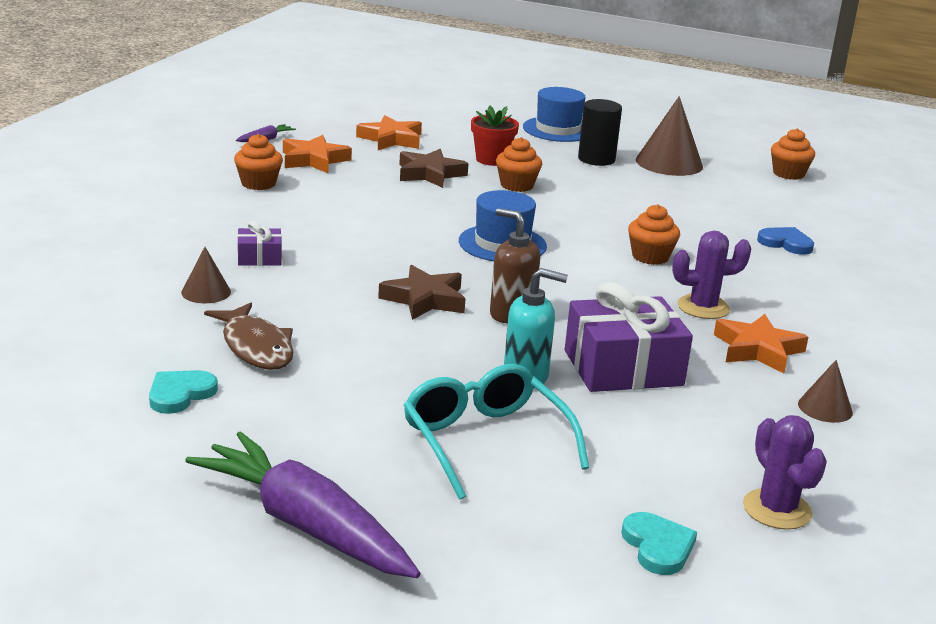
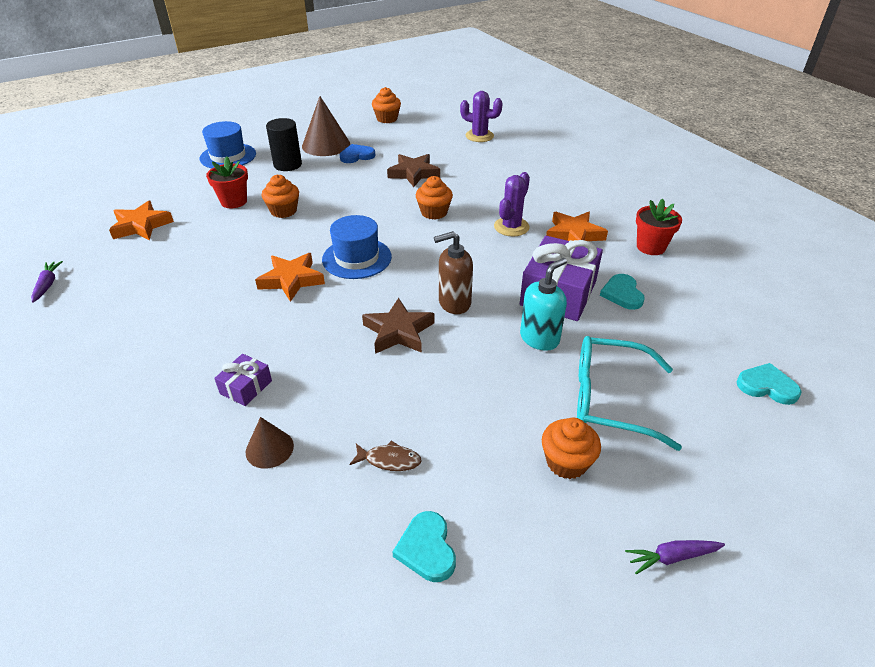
camera: 50 degrees left, 15 degrees up
(256, 347) = (389, 460): brown fish -> brown fish, size x0.55
(258, 183) = (119, 326): orange cupcake -> orange cupcake (566, 462)
(305, 525) = (672, 557): purple carrot -> purple carrot, size x0.41
(314, 160) = (120, 278): orange star -> orange star (291, 280)
(430, 174) = (219, 236): brown star -> brown star (414, 173)
(688, 409) = (622, 294): none -> turquoise heart
(777, 509) = (746, 319): purple cactus -> purple cactus (479, 136)
(786, 243) = (464, 162): blue heart -> blue heart (357, 156)
(825, 408) = (651, 247): brown cone -> red flower pot

